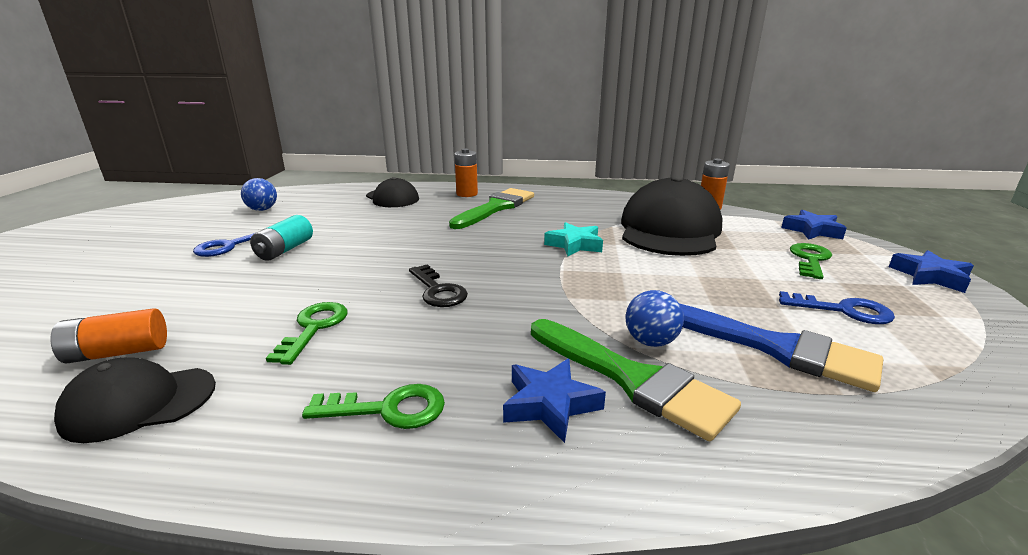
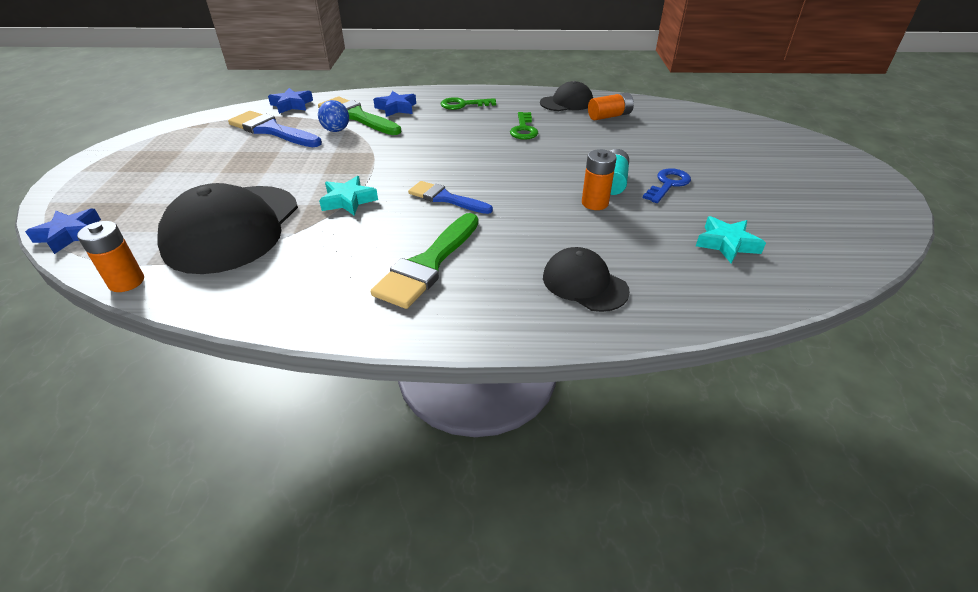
camera: 175 degrees right, 15 degrees up
(262, 209) = (726, 244): blue ball -> turquoise star
(438, 291) = (462, 152): black key -> none
(467, 194) = (477, 304): orange battery -> orange battery (594, 203)
(474, 243) = (446, 198): none -> blue brush
(810, 259) = (146, 192): green key -> none
(843, 310) = (197, 151): blue key -> none
(930, 276) = (78, 179): blue star -> blue star (292, 105)

